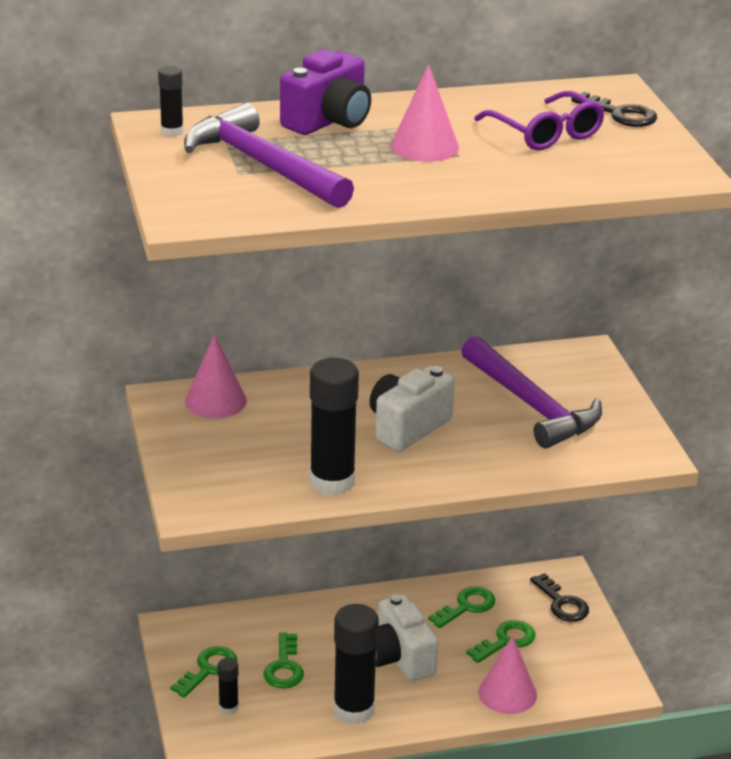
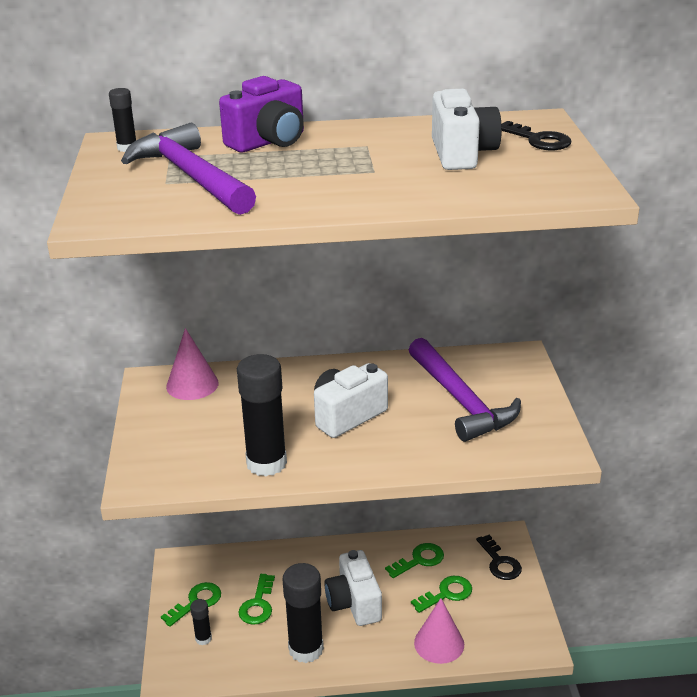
camera: 10 degrees right, 0 degrees up
(424, 146) = (346, 163): pink cone -> none
(545, 133) = (462, 154): purple glasses -> white camera

